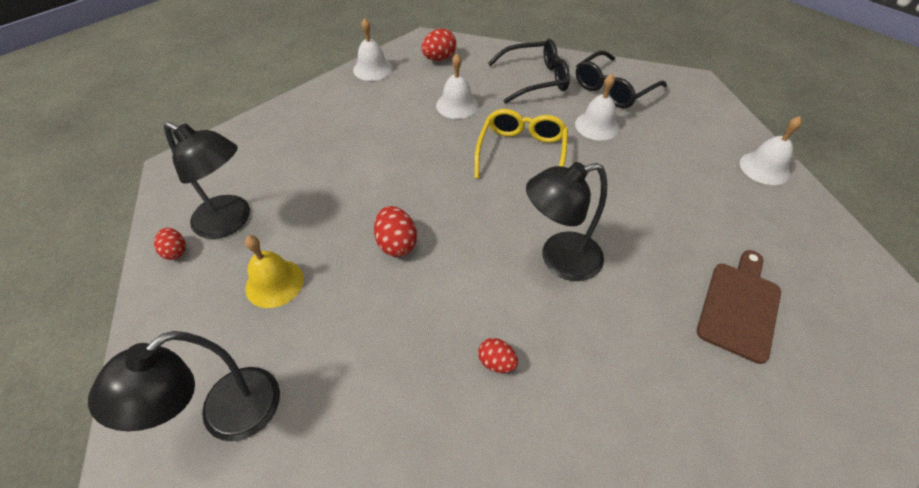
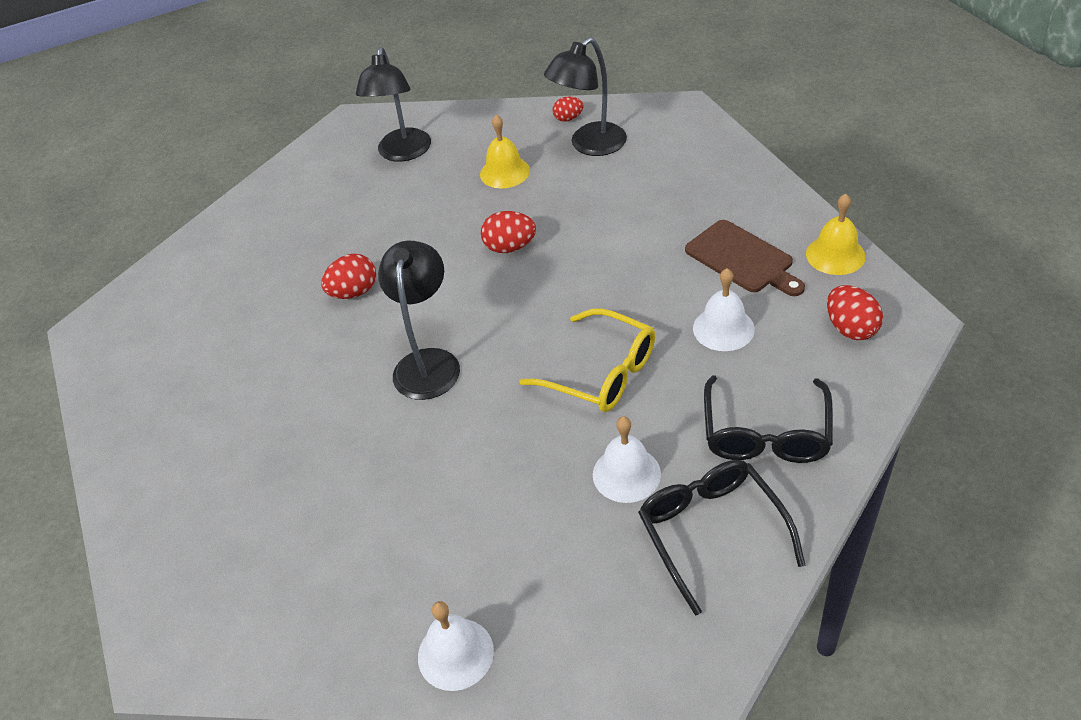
camera: 115 degrees right, 5 degrees down
(226, 415) = (403, 153): black lamp -> black lamp turned 150 degrees counterclockwise
(372, 69) = (835, 255): white bell -> yellow bell
(496, 362) = (354, 292): red egg -> red egg, size x1.55
(739, 306) = (292, 492): brown cutting board -> brown cutting board (742, 259)

